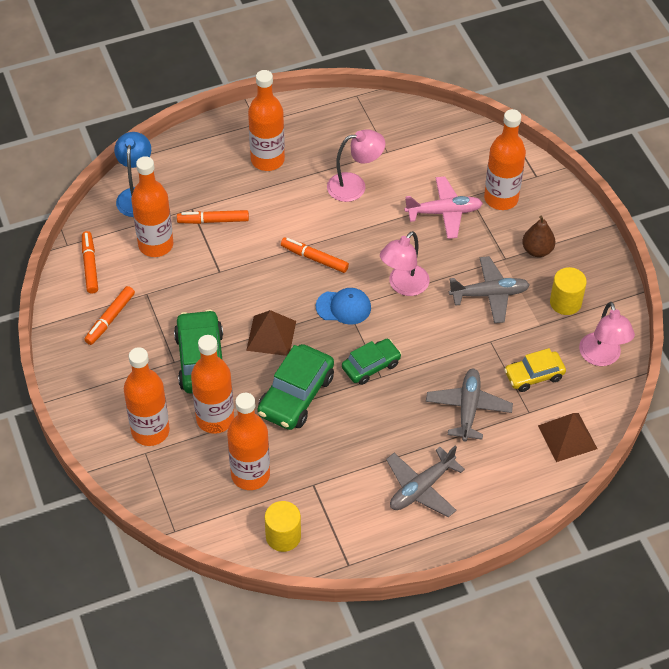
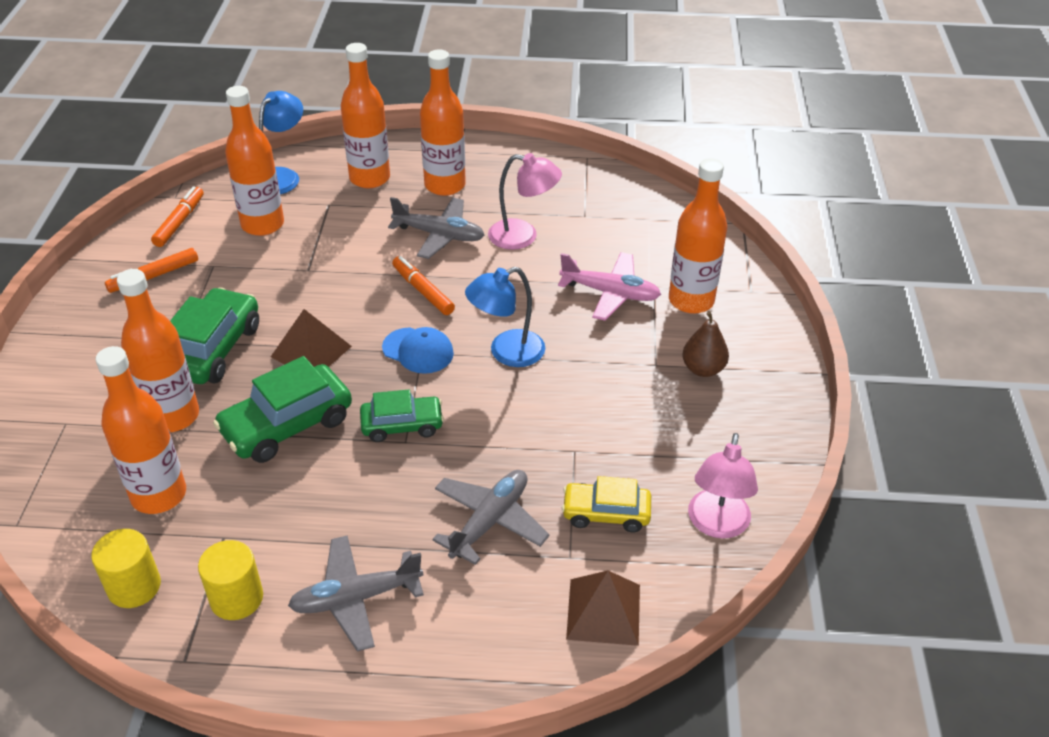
camera: 25 degrees right, 10 degrees down
(150, 431) = (92, 402): orange bottle -> orange bottle (370, 178)
(213, 221) = (341, 221): orange marker -> none
(403, 286) = (506, 352): pink lamp -> blue lamp
(489, 294) = (608, 397): grey plane -> grey plane (439, 235)
(565, 302) = (705, 440): yellow cylinder -> yellow cylinder (236, 598)

